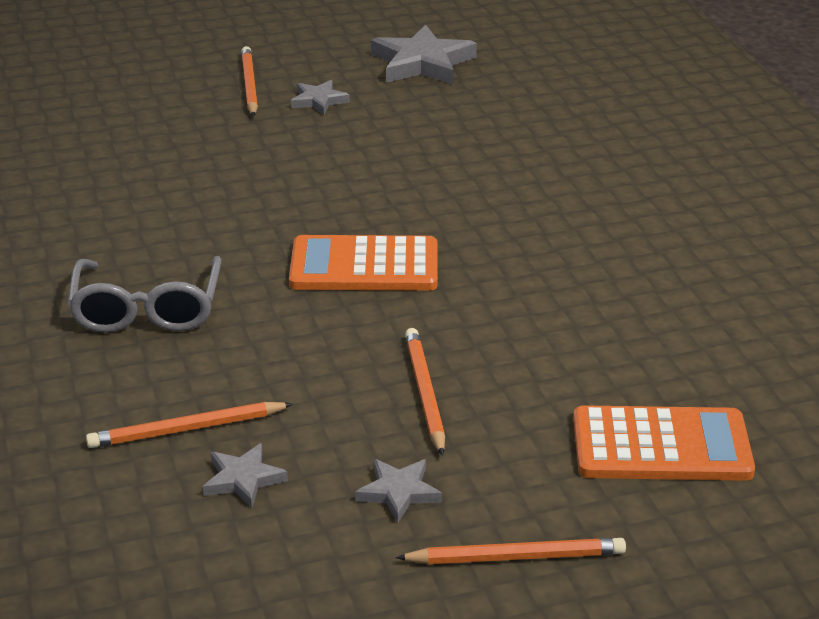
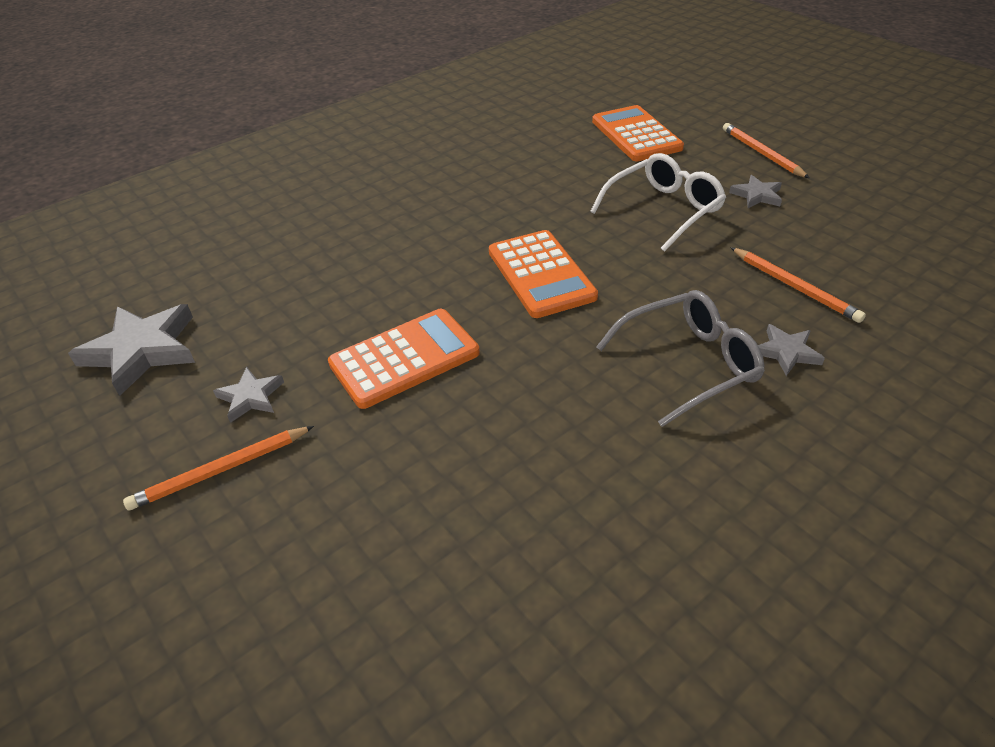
camera: 110 degrees left, 10 degrees up
(243, 479) = (810, 248): grey star -> grey star (786, 352)
(302, 169) = (404, 358): none -> orange calculator
(425, 393) = (663, 210): orange pencil -> white glasses

